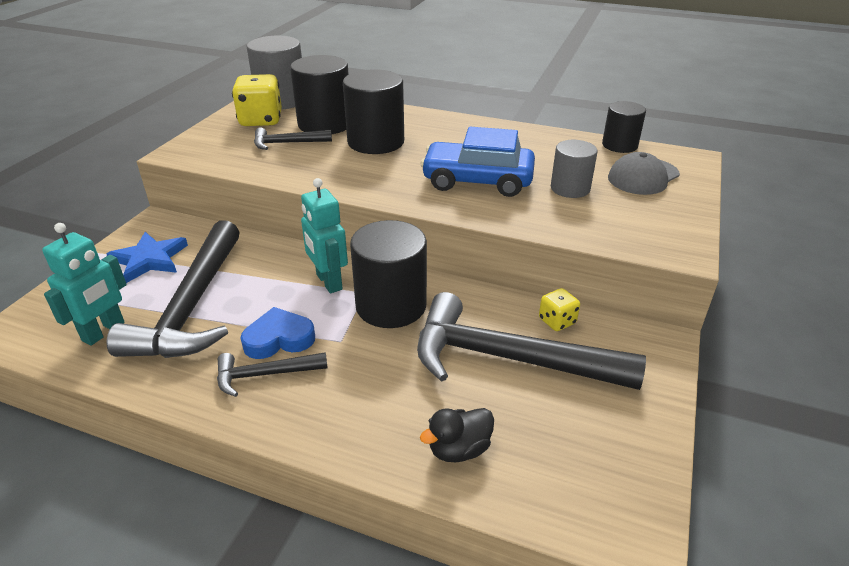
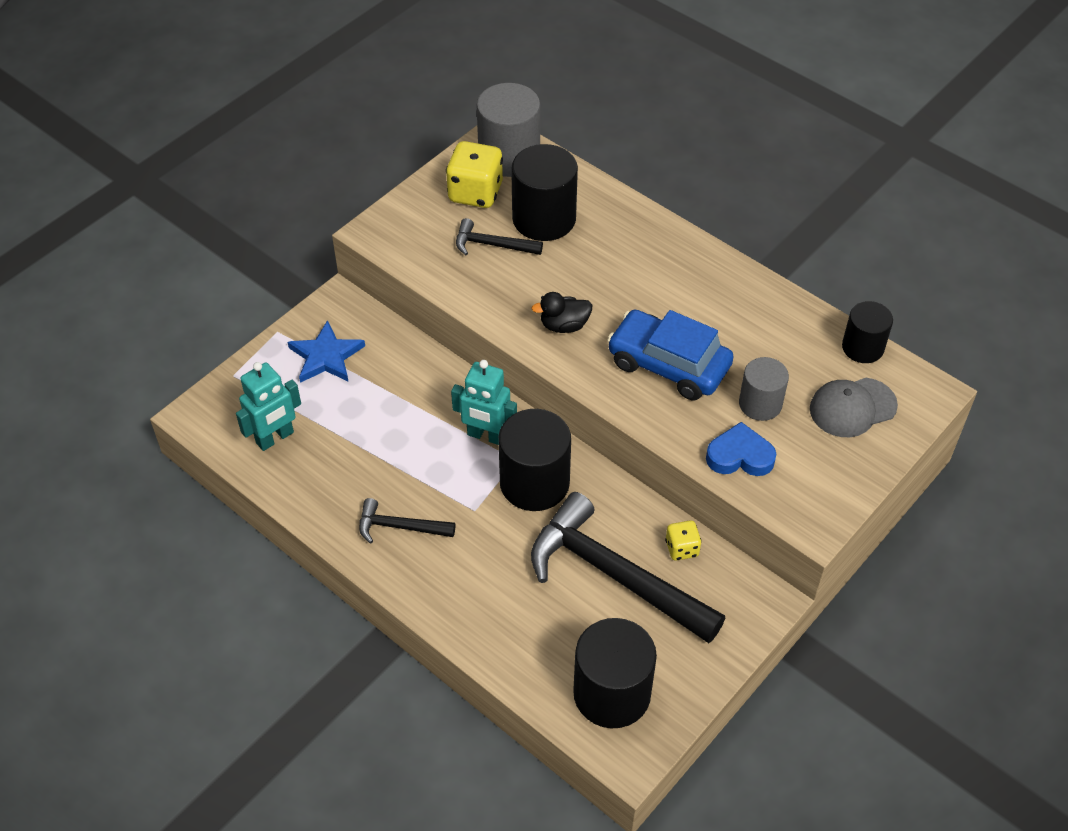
camera: 20 degrees right, 15 degrees up
(192, 306) = (354, 430): black hammer -> none
(279, 339) = (421, 491): blue heart -> blue heart (740, 456)
(328, 282) = (486, 436): turquoise robot -> turquoise robot turned 60 degrees counterclockwise
(376, 142) = (588, 268): black cylinder -> black cylinder (612, 693)
(459, 449) = (531, 647): black duck -> black duck (564, 325)

